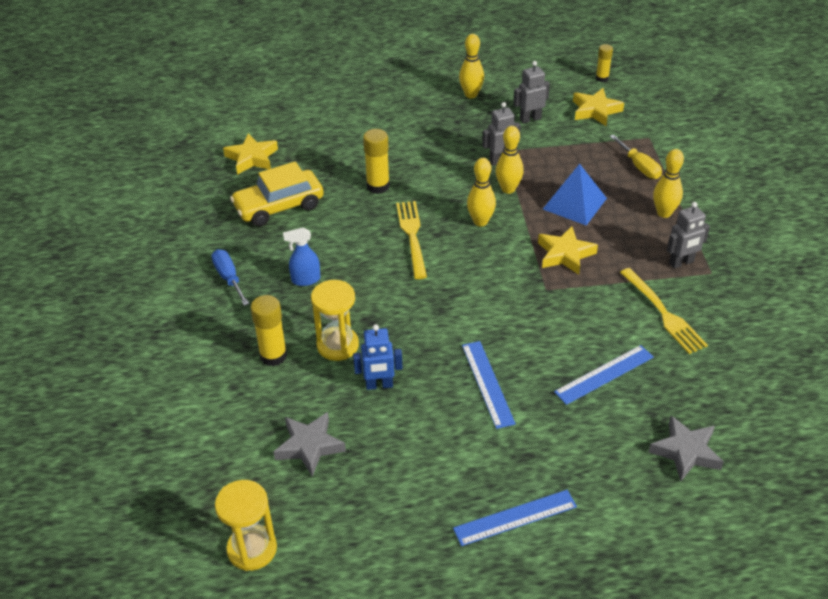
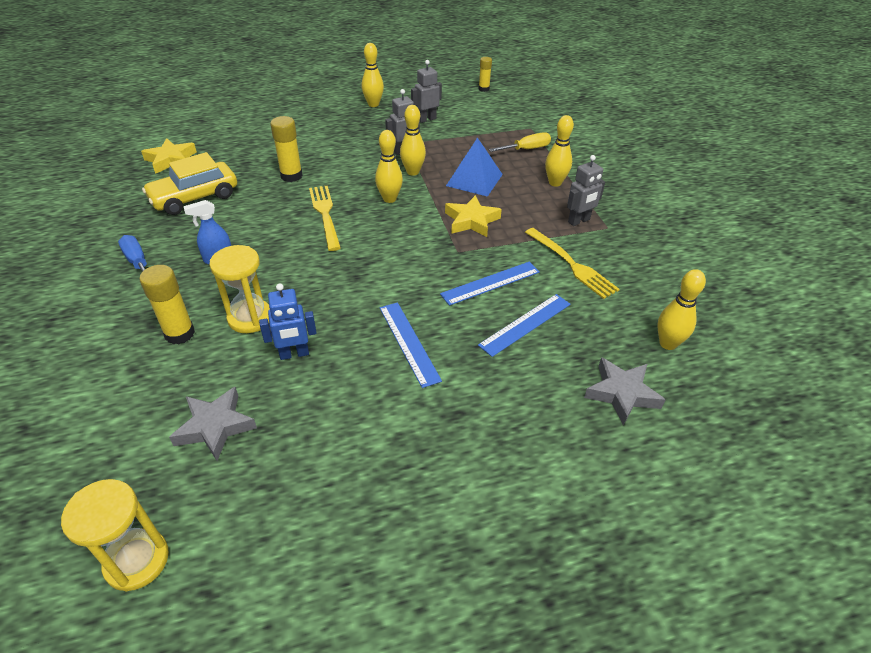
camera: 10 degrees left, 0 degrees up
(515, 517) = (453, 485): blue ruler -> blue ruler (490, 283)
(595, 111) = (482, 111): yellow star -> none
(639, 167) = (526, 149): yellow screwdriver -> yellow screwdriver turned 75 degrees counterclockwise
(744, 407) = (668, 343): none -> yellow bowling pin

